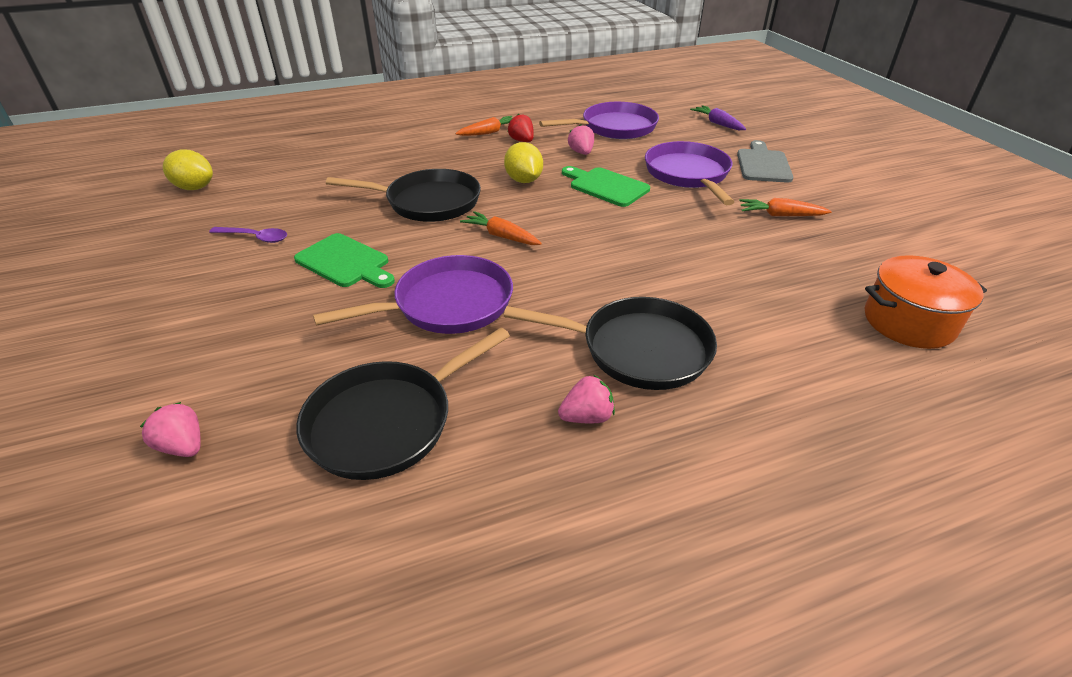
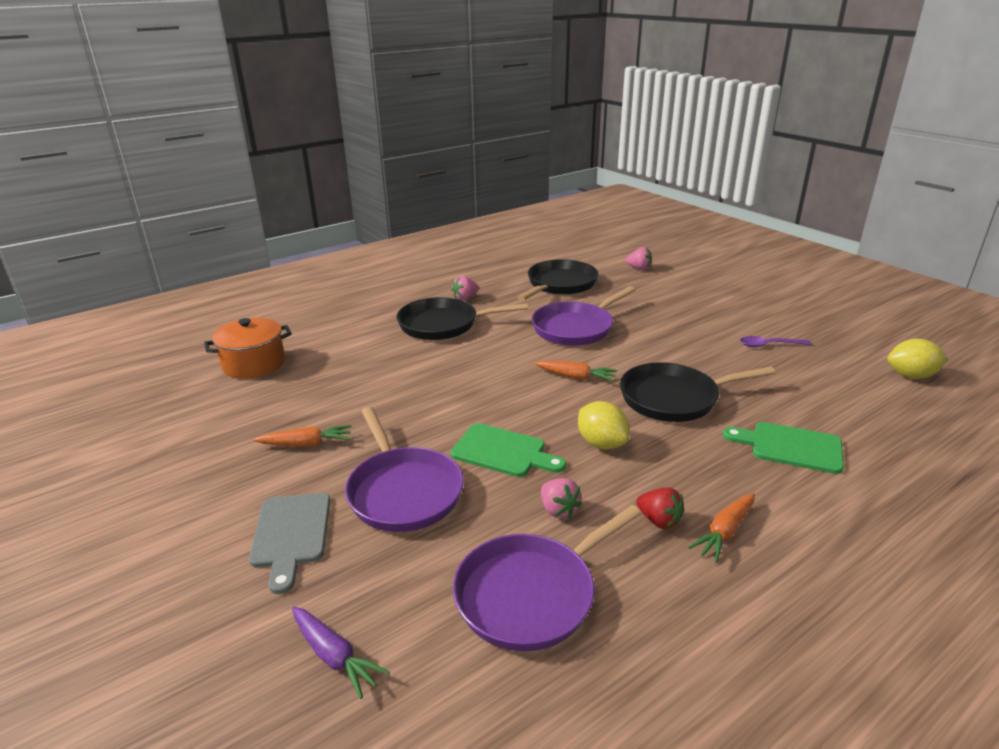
camera: 165 degrees right, 10 degrees down
(345, 262) = (675, 340): green cutting board -> green cutting board (790, 447)

